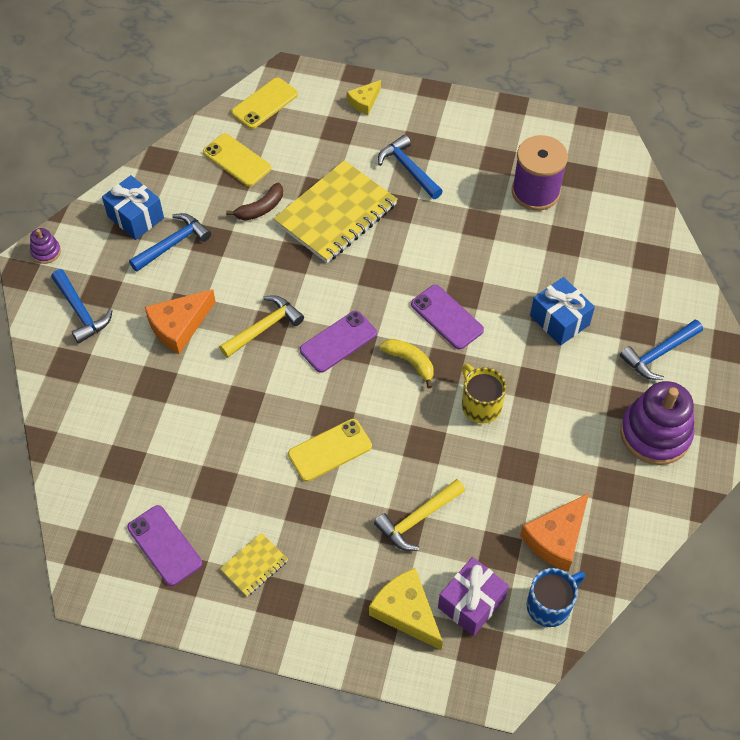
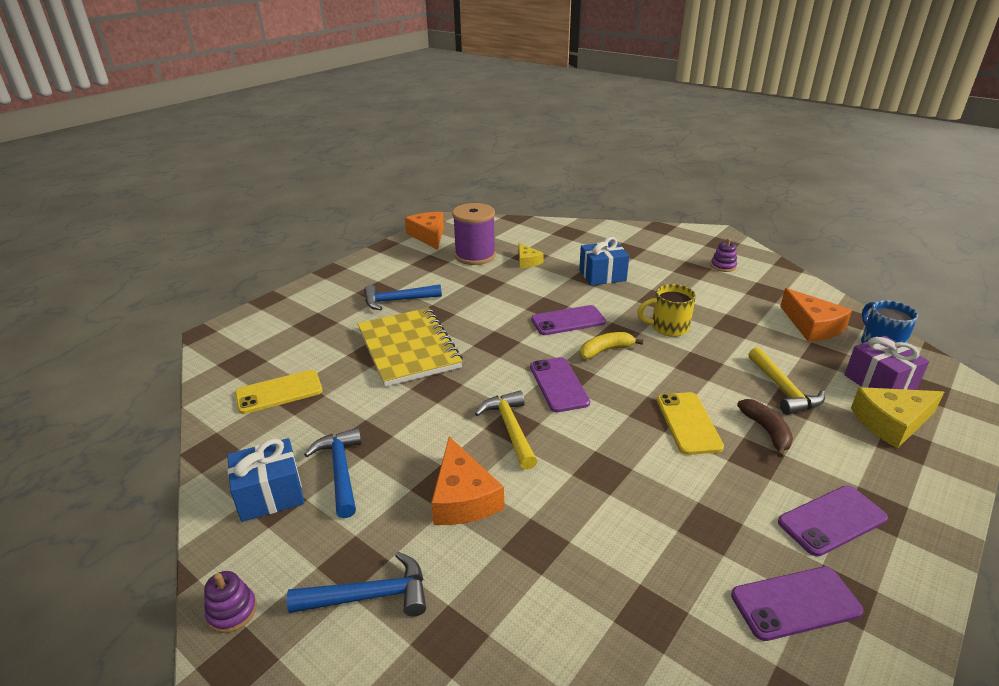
camera: 65 degrees left, 25 degrees down
(254, 565) = (832, 520): yellow notebook -> purple phone
(261, 208) = (357, 392): brown banana -> brown banana (766, 431)
(264, 103) = (231, 356): yellow phone -> none
(364, 102) = (301, 303): yellow cheese -> yellow cheese (527, 261)
(557, 131) = (428, 236): none -> orange cheese
(655, 434) = (723, 266): purple stacking toy -> purple stacking toy, size x0.45
(659, 354) = (653, 249): blue hammer -> none

